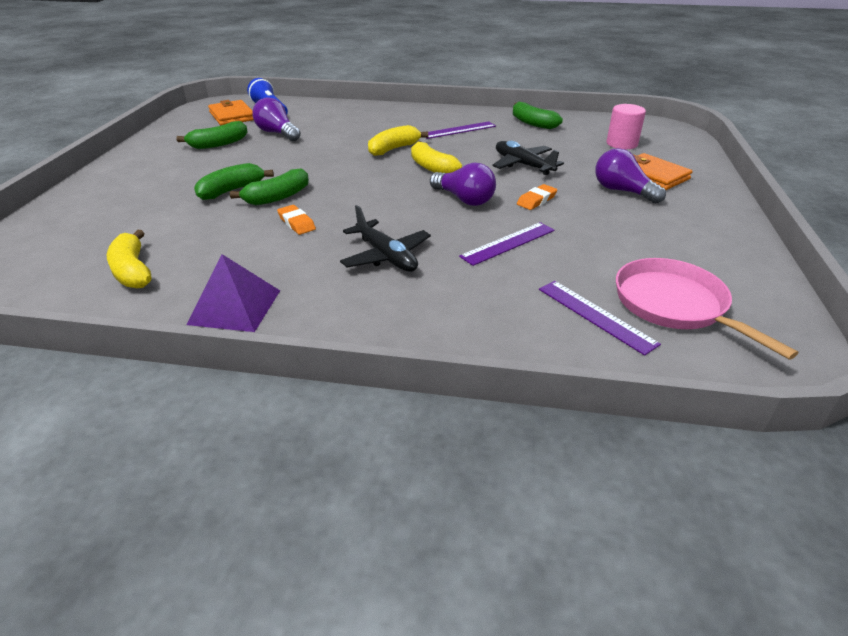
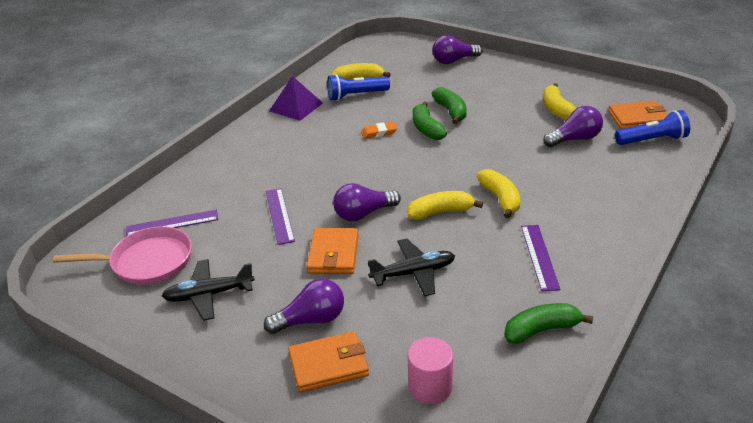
camera: 115 degrees right, 0 degrees up
(77, 209) = (454, 60): none -> purple light bulb
(191, 261) = (356, 95): none -> blue flashlight
(218, 144) = (556, 109): green banana -> yellow banana
(386, 256) = (306, 160): black plane -> black plane (208, 295)
(536, 200) = (333, 254): orange eraser -> orange wallet

